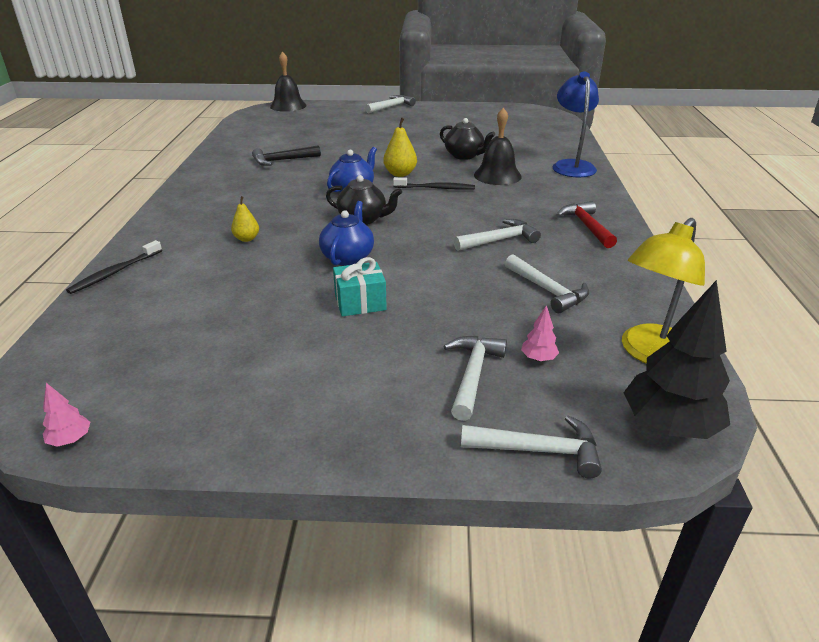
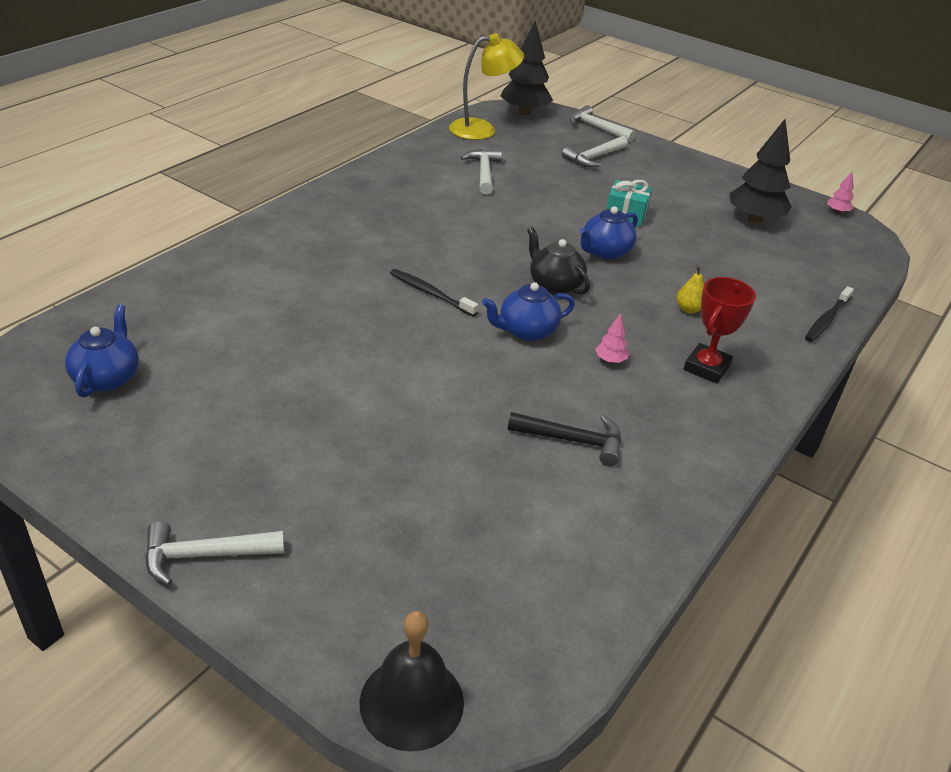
camera: 150 degrees left, 5 degrees up
(115, 272) = (826, 320): black toothbrush -> black toothbrush turned 150 degrees clockwise
(205, 364) = (754, 219): none -> black tree
(218, 209) = (706, 368): none -> red trophy
(400, 174) = (441, 334): yellow pear -> none
(464, 156) = (314, 332): black teapot -> none
(497, 175) = (335, 281): black bell -> none
(499, 240) = (458, 215): white hammer -> none
(512, 122) = (107, 378): none -> blue teapot
(538, 358) = (547, 150): pink tree -> pink tree (610, 360)
(571, 166) = (228, 258): blue lamp -> none
(586, 226) = (365, 196): red hammer -> none

